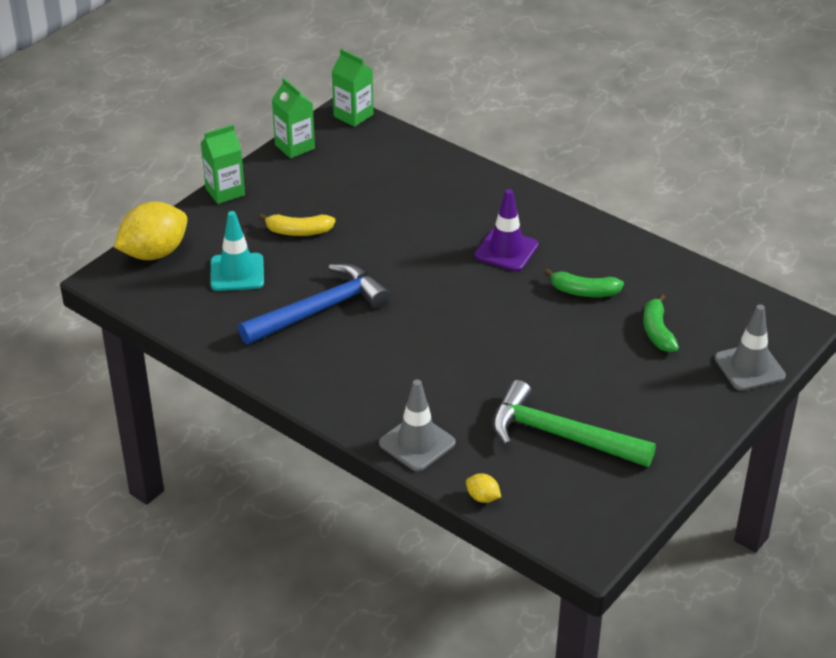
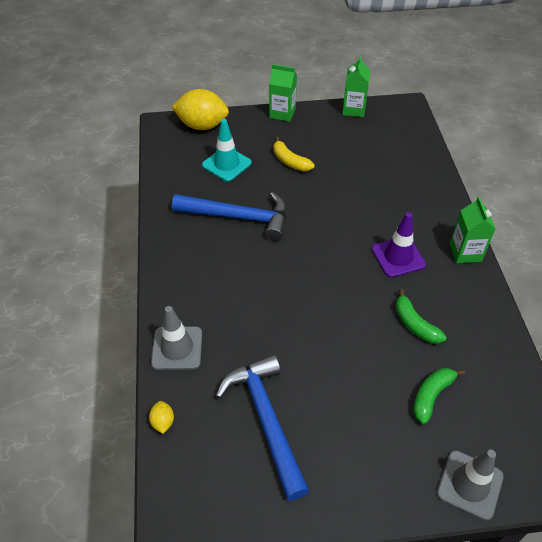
camera: 45 degrees right, 10 degrees up
(353, 115) = (412, 110): green carton -> green carton (465, 252)
(560, 436) = (266, 420): green hammer -> blue hammer

